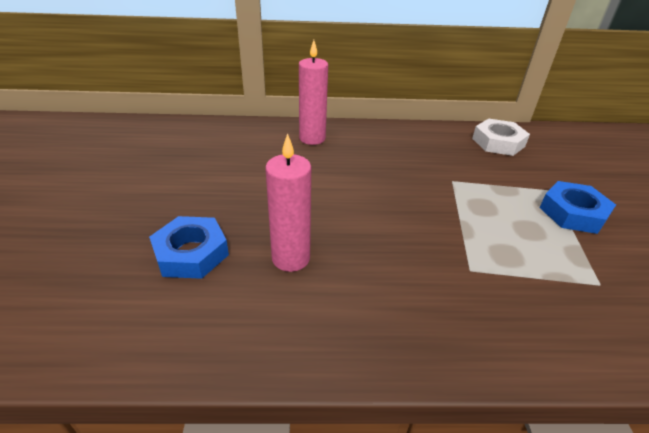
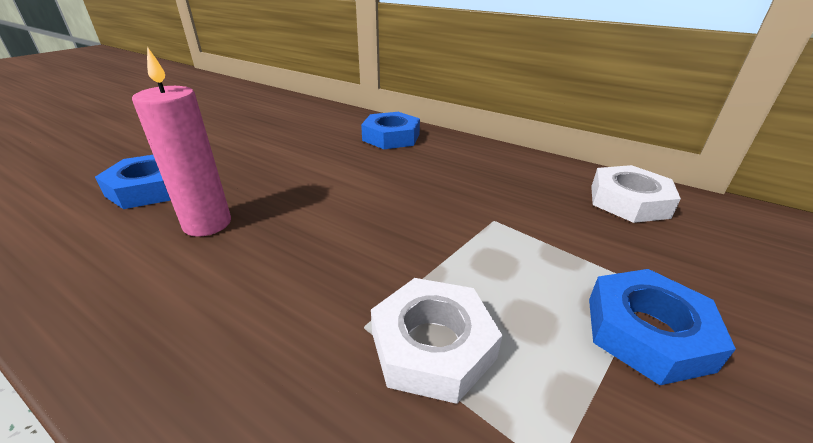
camera: 35 degrees right, 5 degrees down
(312, 138) = (391, 137): pink candle -> blue nut
(509, 262) = (432, 345): none -> white nut

